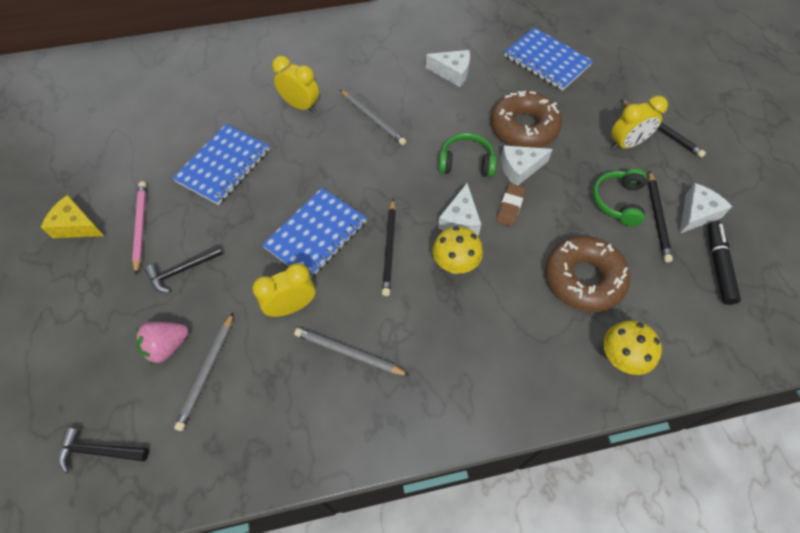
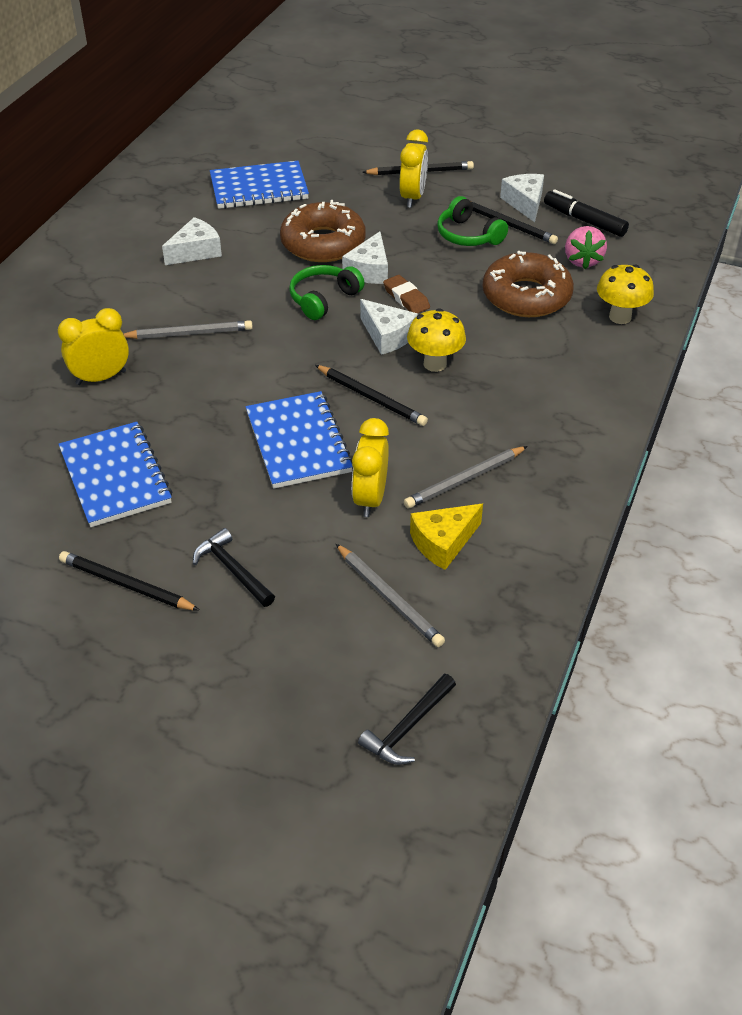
camera: 55 degrees left, 15 degrees down
(76, 226) = (55, 648): yellow cheese -> yellow cheese (443, 542)
(141, 227) = (126, 585): pink pencil -> black pencil
(167, 346) = (325, 620): pink strawberry -> pink strawberry (582, 261)
(182, 270) = (232, 570): black hammer -> black hammer turned 135 degrees clockwise

